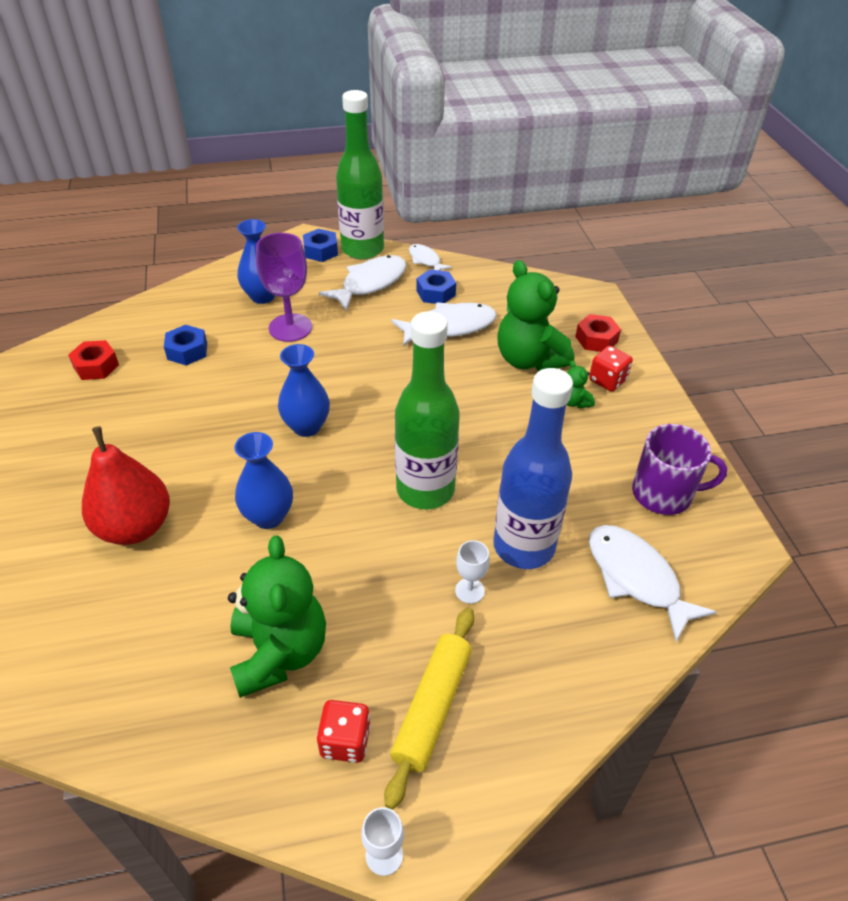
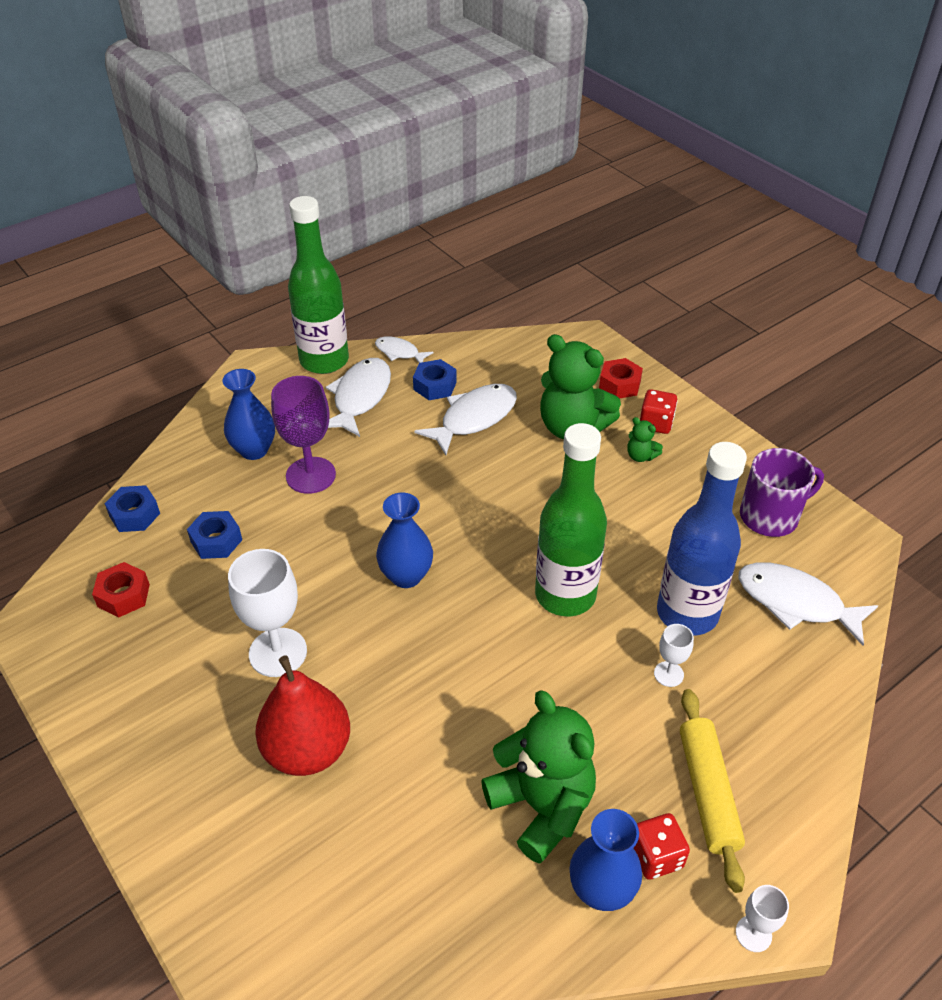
camera: 25 degrees left, 0 degrees up
(169, 447) = (278, 652): none -> white goblet
(268, 516) = (435, 682): blue vase -> blue vase (601, 889)
(321, 251) = (280, 377): blue nut -> blue nut (134, 515)

